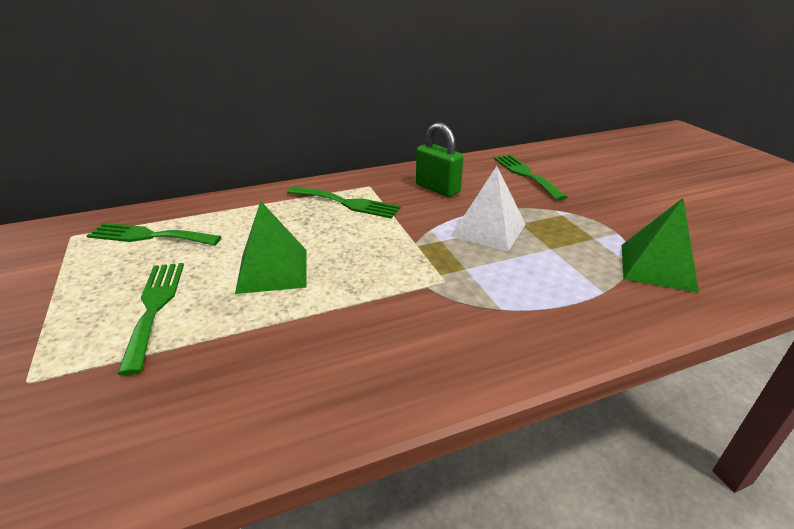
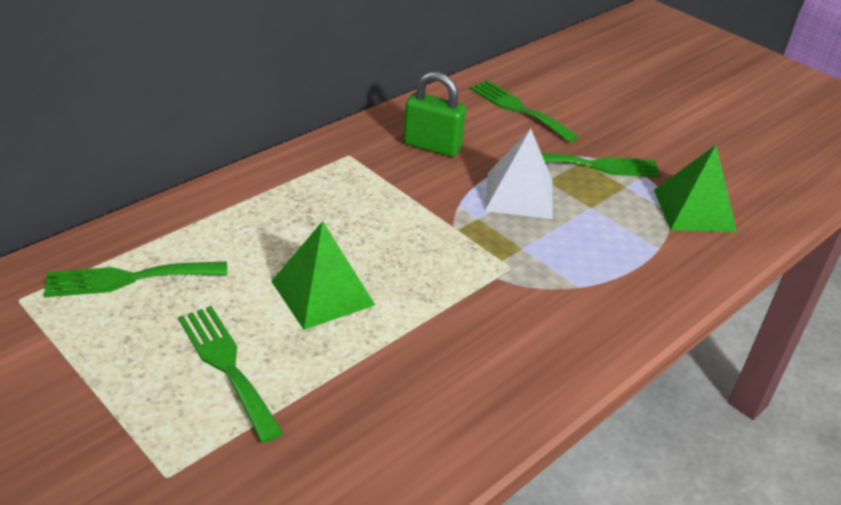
camera: 25 degrees left, 5 degrees up
(346, 203) = (339, 185): green fork -> green fork (594, 165)

